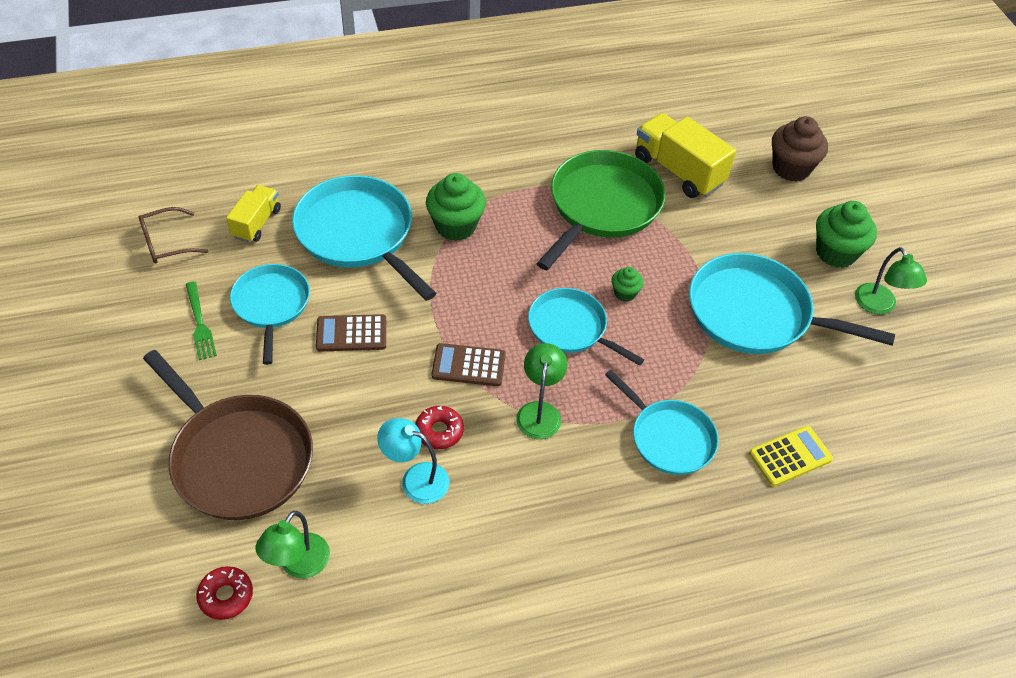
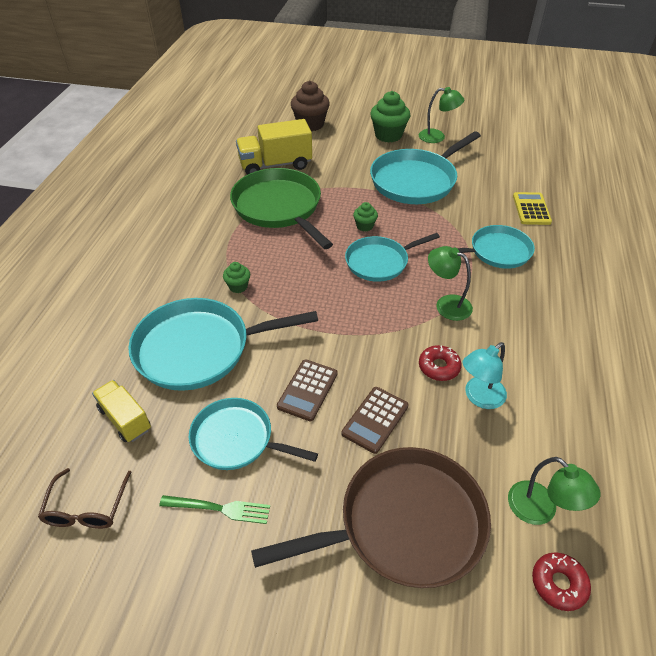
camera: 60 degrees left, 5 degrees down
(455, 226) = (238, 286): green cupcake -> green cupcake, size x0.52
(468, 365) = (383, 328): brown calculator -> brown calculator (375, 420)

